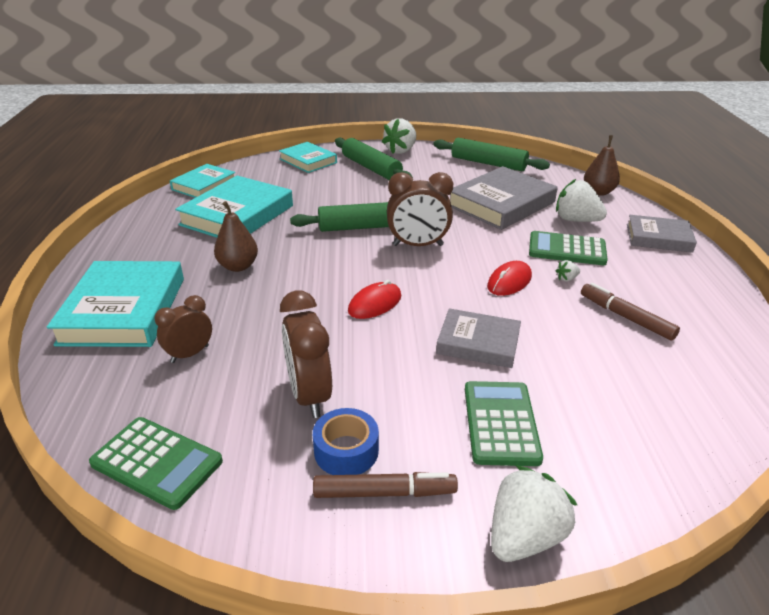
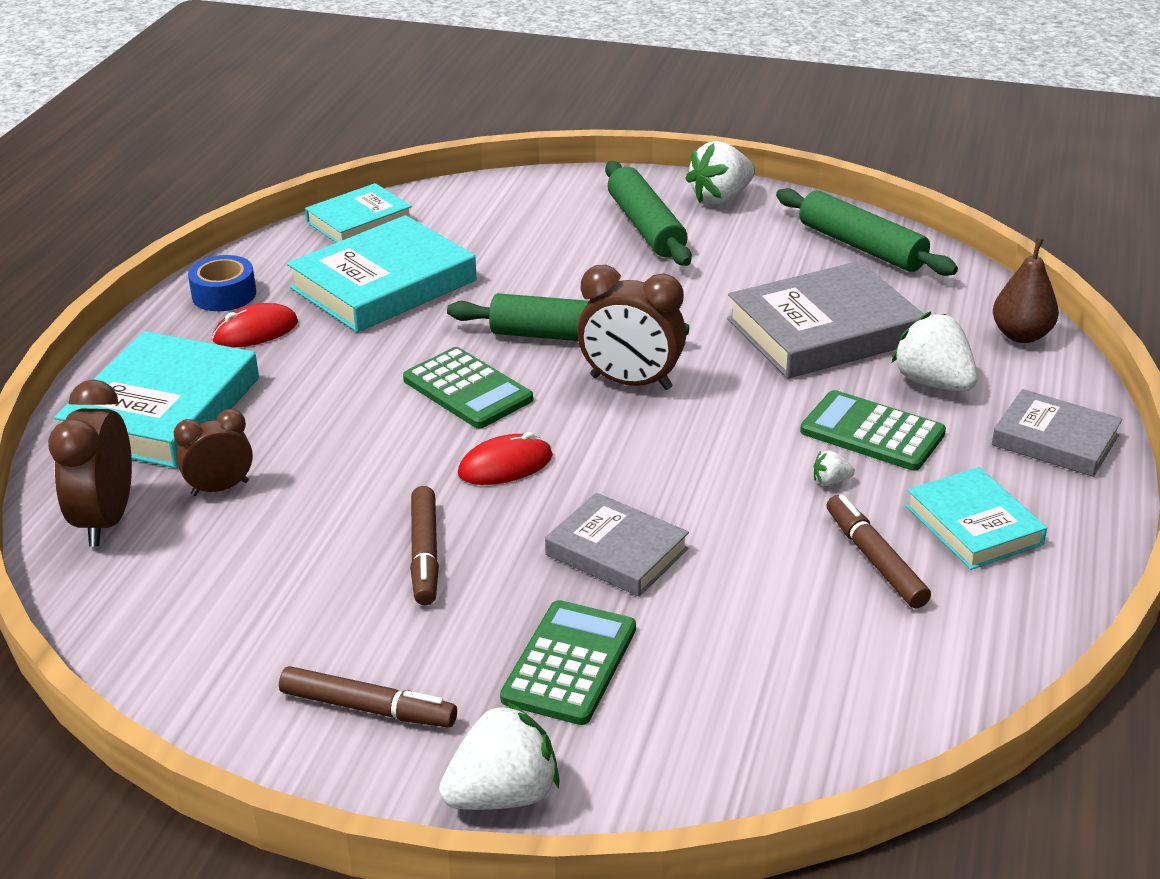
camera: 20 degrees right, 0 degrees up
(157, 462) = (125, 613): green calculator -> green calculator (467, 390)
(238, 266) = (343, 371): brown pear -> none
(308, 161) = (548, 197): turquoise book -> turquoise book (974, 525)
(309, 395) = (342, 574): brown clock -> brown clock (106, 520)
(346, 451) = (350, 651): blue tape -> blue tape (224, 294)
(358, 370) = (425, 554): none -> brown marker
(509, 281) = (733, 469): red mouse -> red mouse (255, 331)

